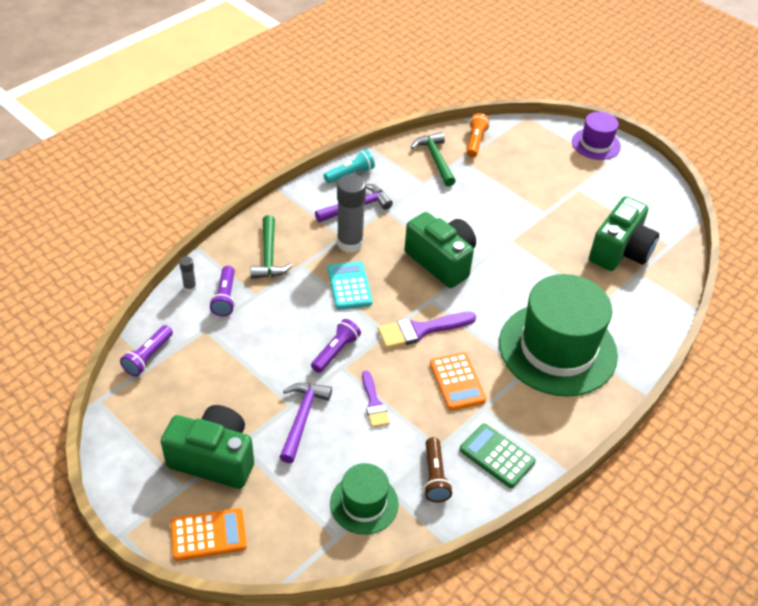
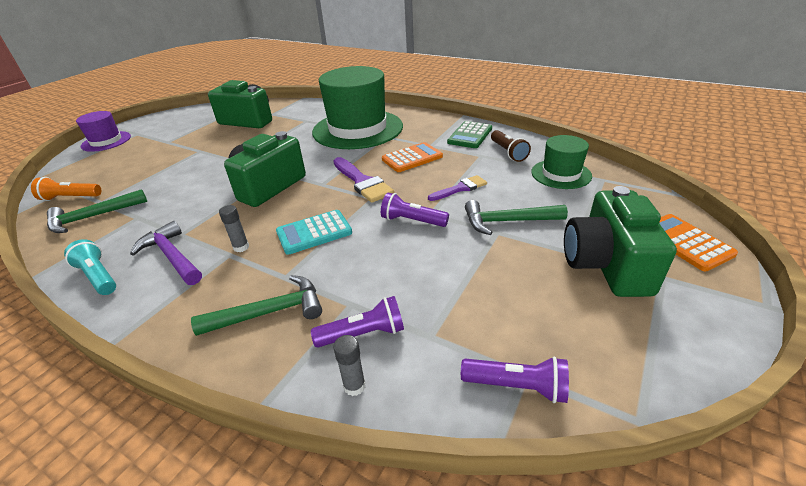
camera: 100 degrees left, 10 degrees down
(302, 418) = (507, 221): purple hammer -> green hammer
(350, 243) = (241, 247): grey glue stick -> grey glue stick, size x0.46
(435, 477) = (508, 152): brown flashlight -> brown flashlight turned 90 degrees clockwise

